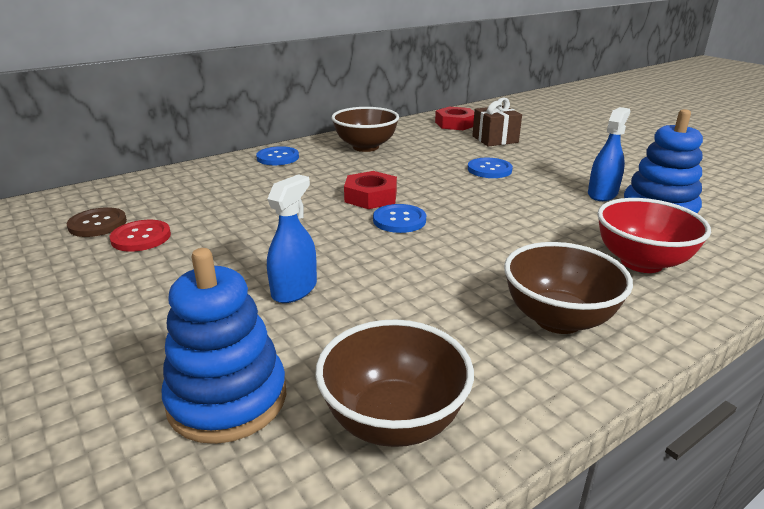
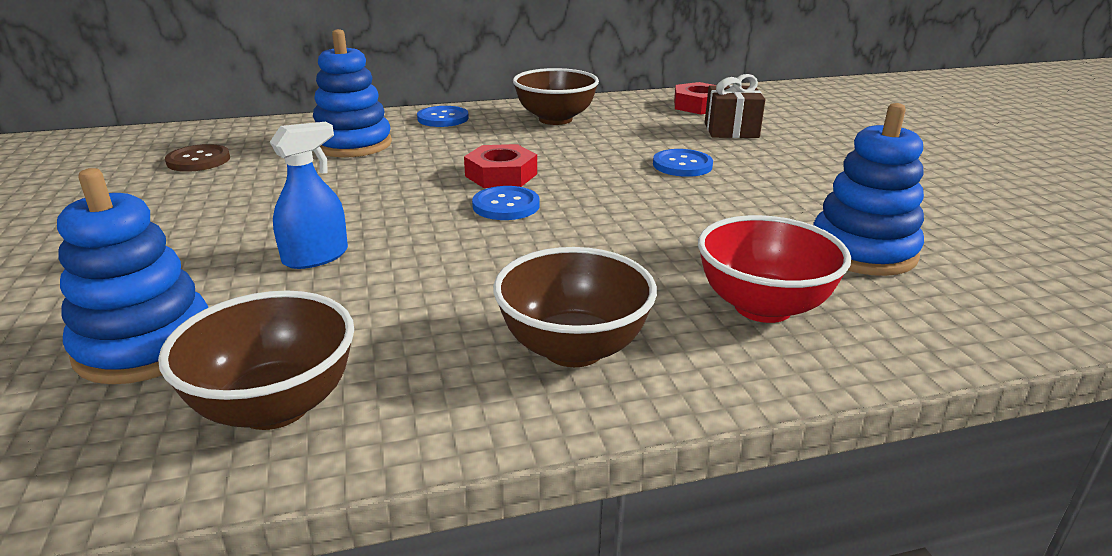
camera: 20 degrees right, 0 degrees up
(141, 237) = (224, 179): red button -> none
(225, 189) = (353, 144): none -> blue stacking toy
(602, 194) = (806, 216): blue spray bottle -> none

